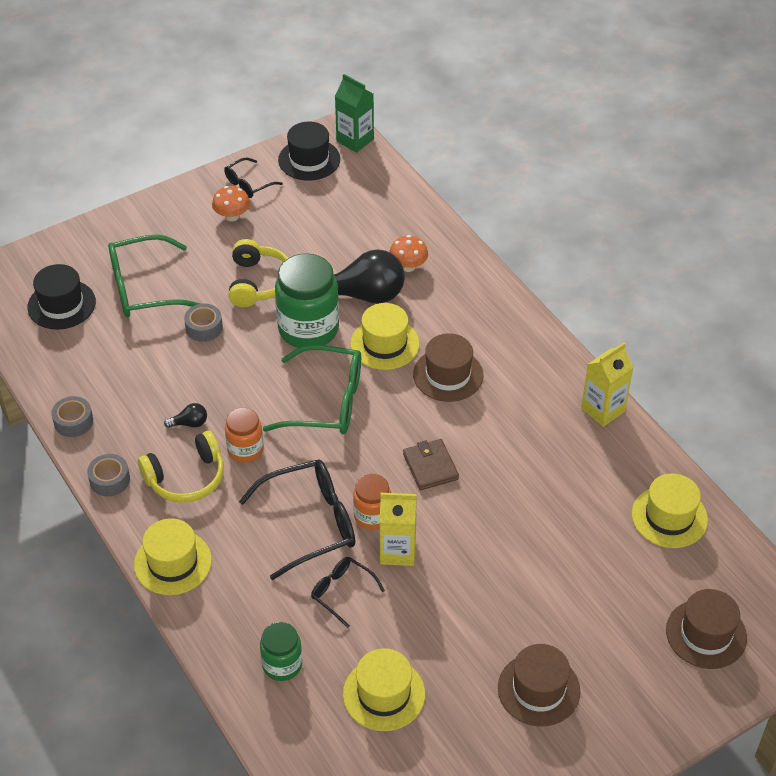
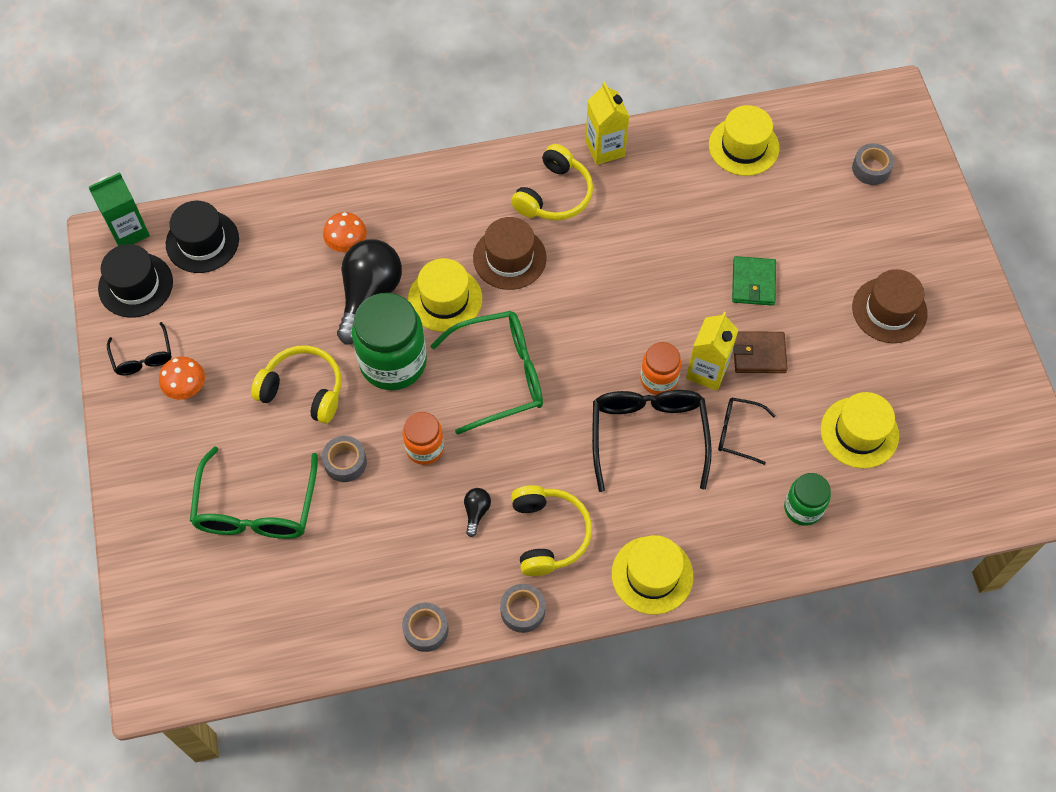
camera: 70 degrees left, 15 degrees up
(61, 304) = (240, 603): black hat -> black hat (202, 241)
(245, 449) = (532, 468): orange jar -> orange jar (424, 448)
(326, 402) = (500, 375): green glasses -> green glasses turned 45 degrees clockwise
(342, 592) = (738, 432): black glasses -> black glasses turned 45 degrees clockwise
(430, 466) = (617, 311): brown wallet -> brown wallet (759, 354)
(513, 564) = (753, 283): none -> green wallet
(531, 387) = (554, 195): none -> yellow headphones
(706, 634) = (871, 168): brown hat -> grey tape

